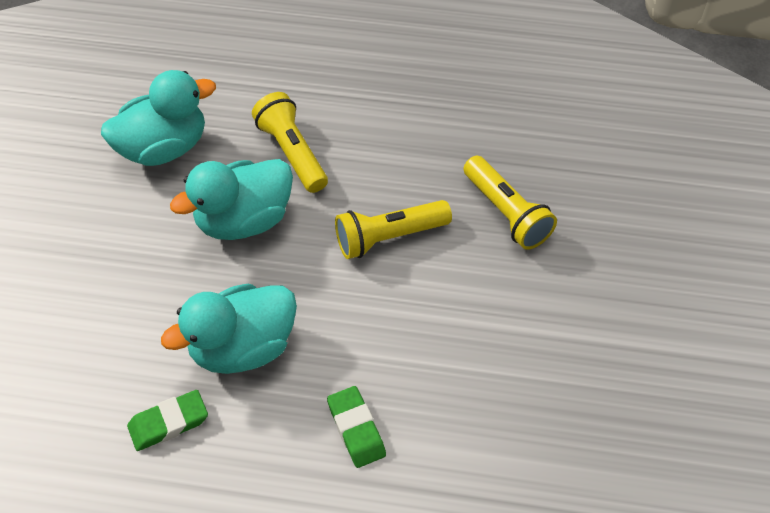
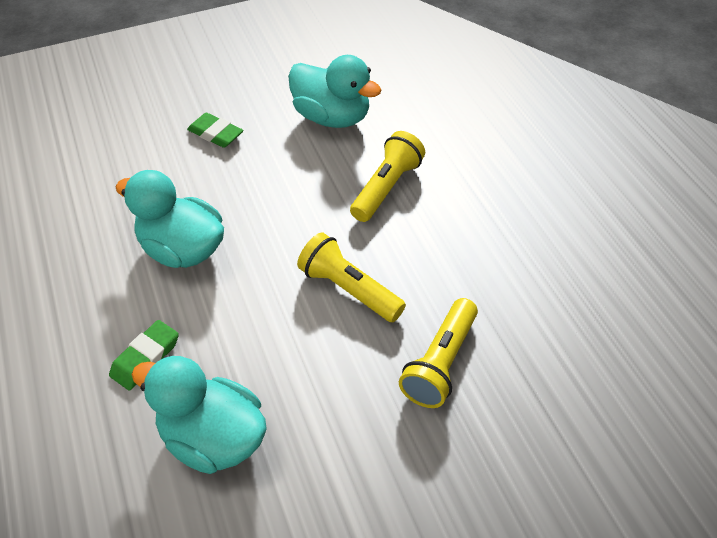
camera: 60 degrees right, 5 degrees down
(168, 423) = (94, 241): green eraser -> green eraser (215, 134)
(244, 220) = (299, 192): turquoise duck -> turquoise duck (213, 438)

